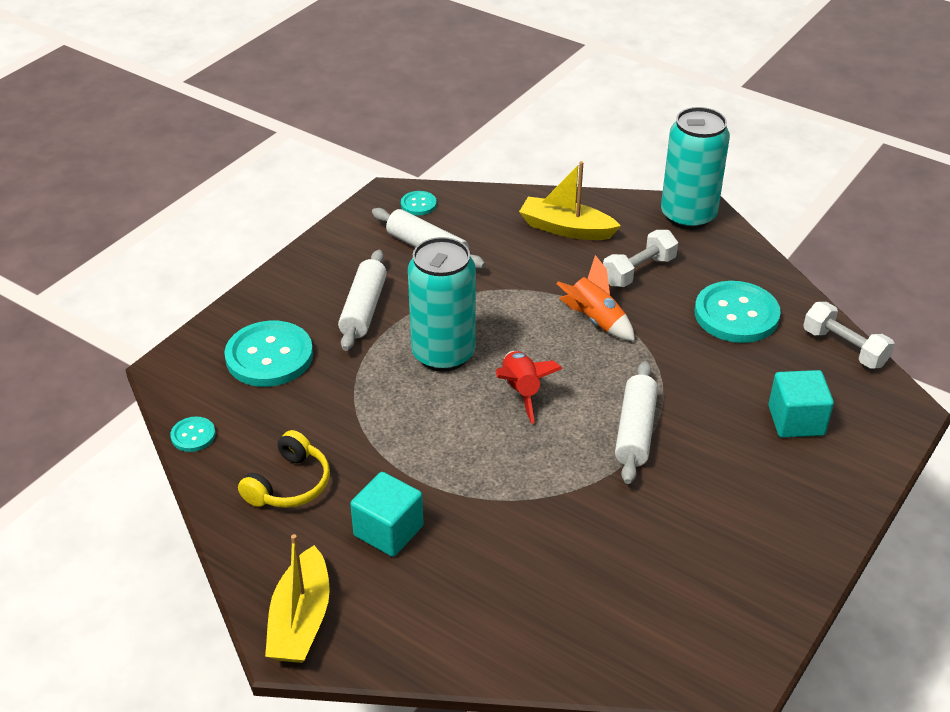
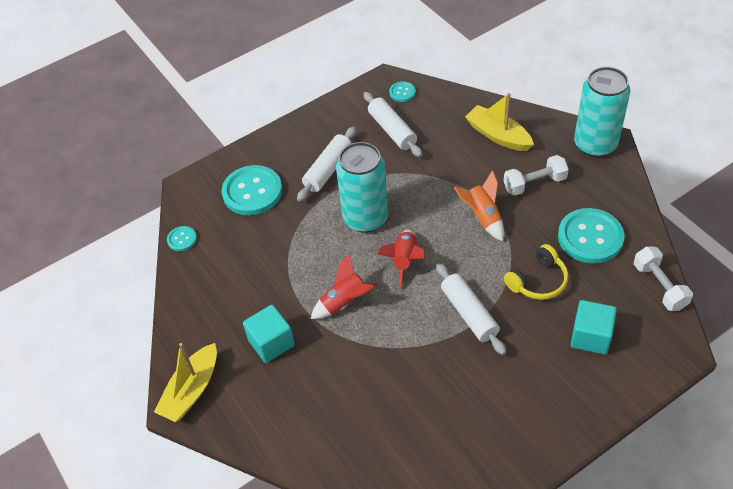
camera: 25 degrees right, 10 degrees up
(289, 484) = (225, 291): yellow headphones -> yellow headphones (538, 281)
(466, 458) = (345, 302): none -> red rocket
(635, 431) = (469, 313): white rolling pin -> white rolling pin turned 60 degrees counterclockwise

